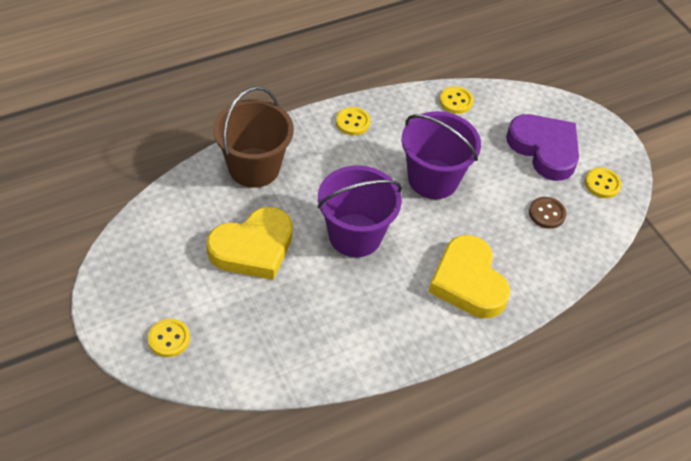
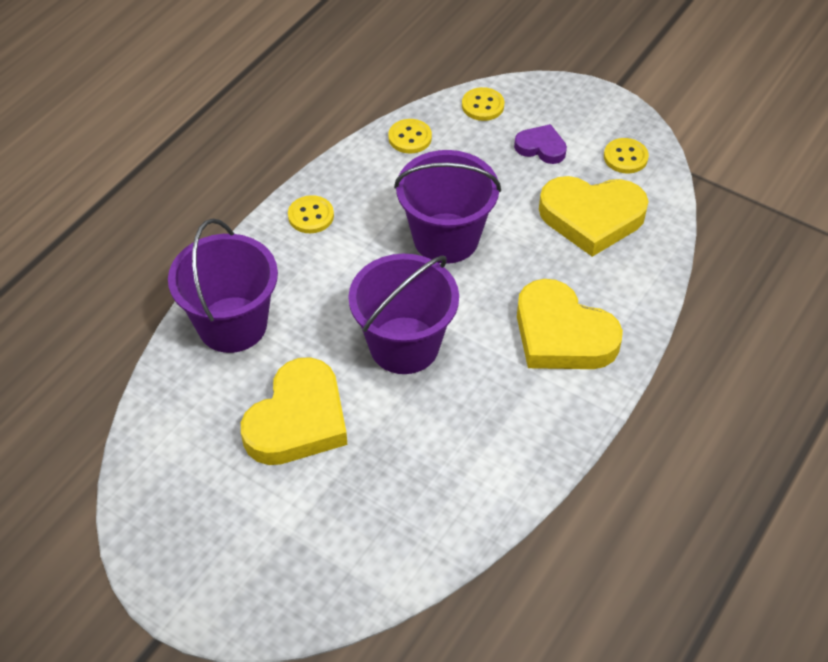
camera: 25 degrees left, 0 degrees up
(169, 339) = (273, 579): yellow button -> yellow button (482, 106)
(254, 167) = (232, 324): brown bucket -> purple bucket
(544, 149) = (541, 147): purple heart -> purple heart, size x0.52
(547, 213) = (591, 217): brown button -> yellow heart

